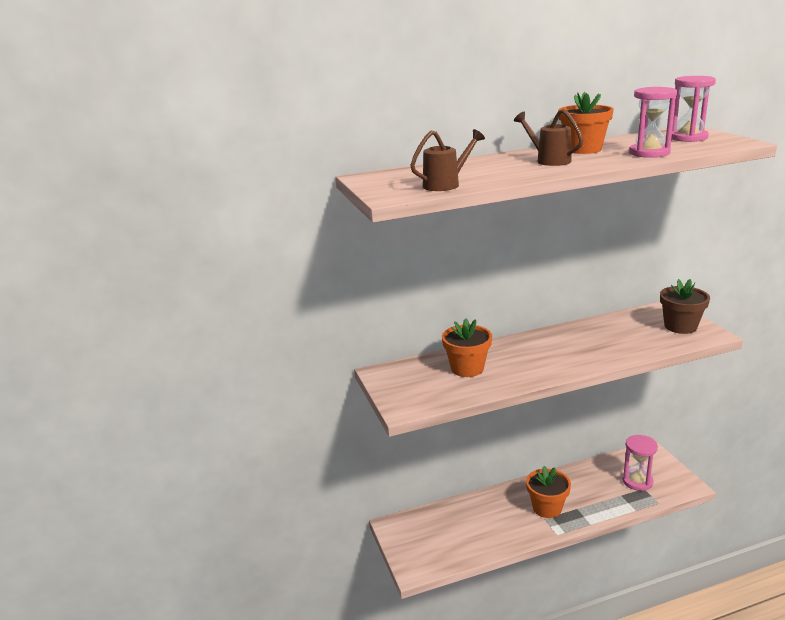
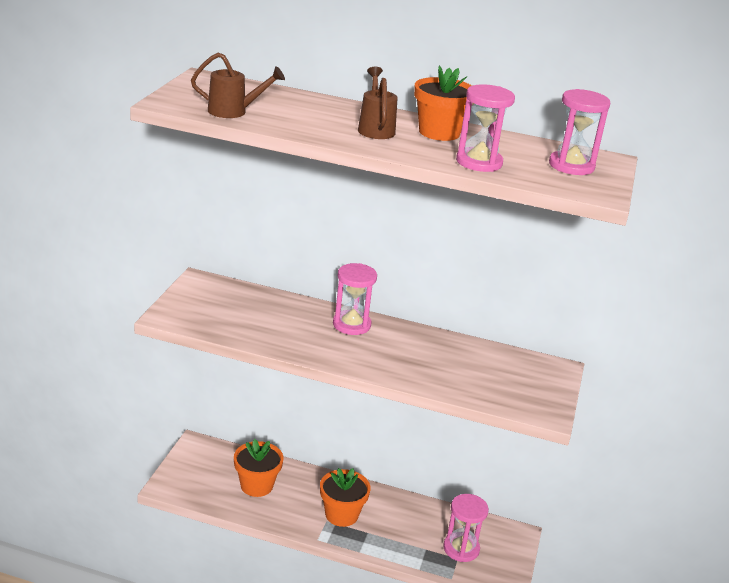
camera: 30 degrees right, 5 degrees up
(467, 368) = (270, 315): orange flower pot -> orange flower pot (256, 485)
(524, 346) = (351, 324): none -> pink hourglass
(680, 326) = (532, 390): brown flower pot -> none

